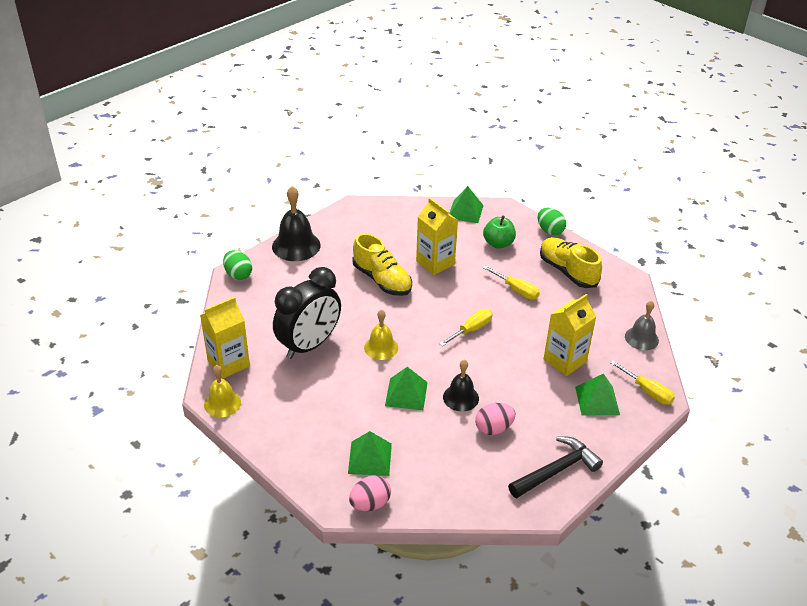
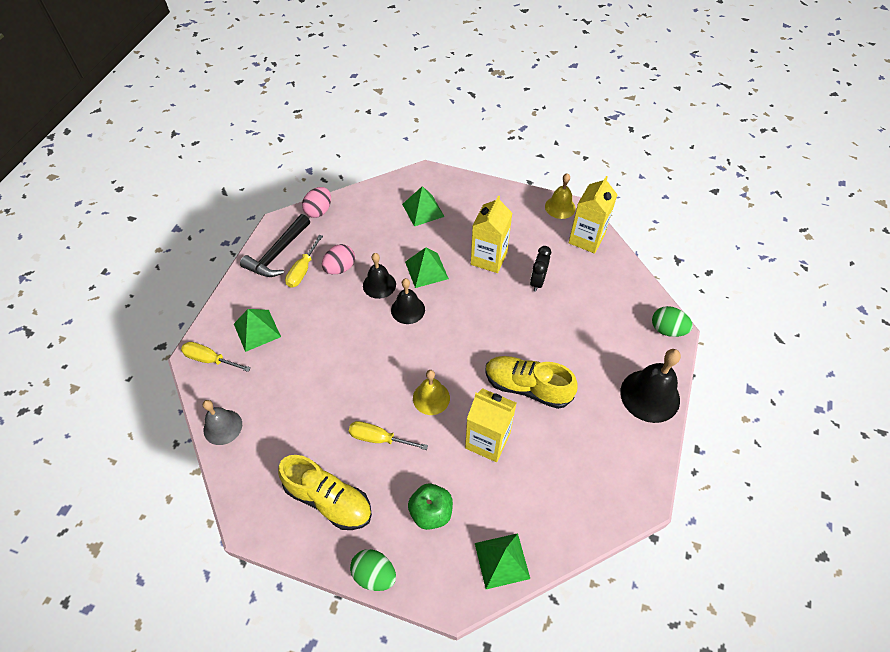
camera: 155 degrees right, 15 degrees up
(309, 345) = (537, 281): black clock -> black clock, size x0.49
(370, 504) = (404, 182): pink egg -> pink egg (319, 211)
(381, 347) = (475, 305): yellow bell -> yellow bell (431, 398)
(445, 366) = (408, 309): none -> black bell
(471, 330) = (403, 361): yellow screwdriver -> yellow screwdriver (302, 270)
(565, 360) = (298, 363): yellow carton -> yellow carton (489, 258)

